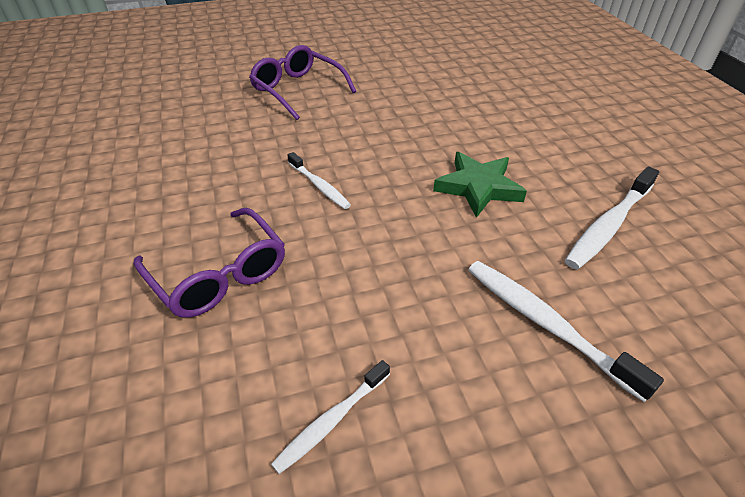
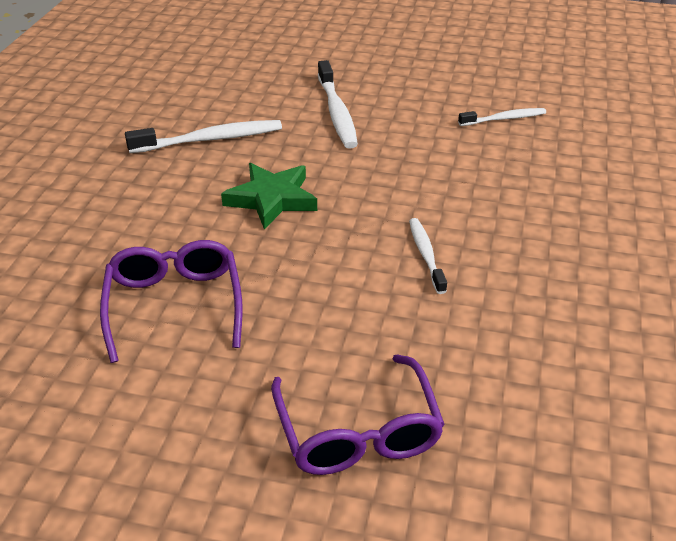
camera: 150 degrees left, 5 degrees down
(219, 275) = (556, 209): purple glasses -> purple glasses (174, 305)

